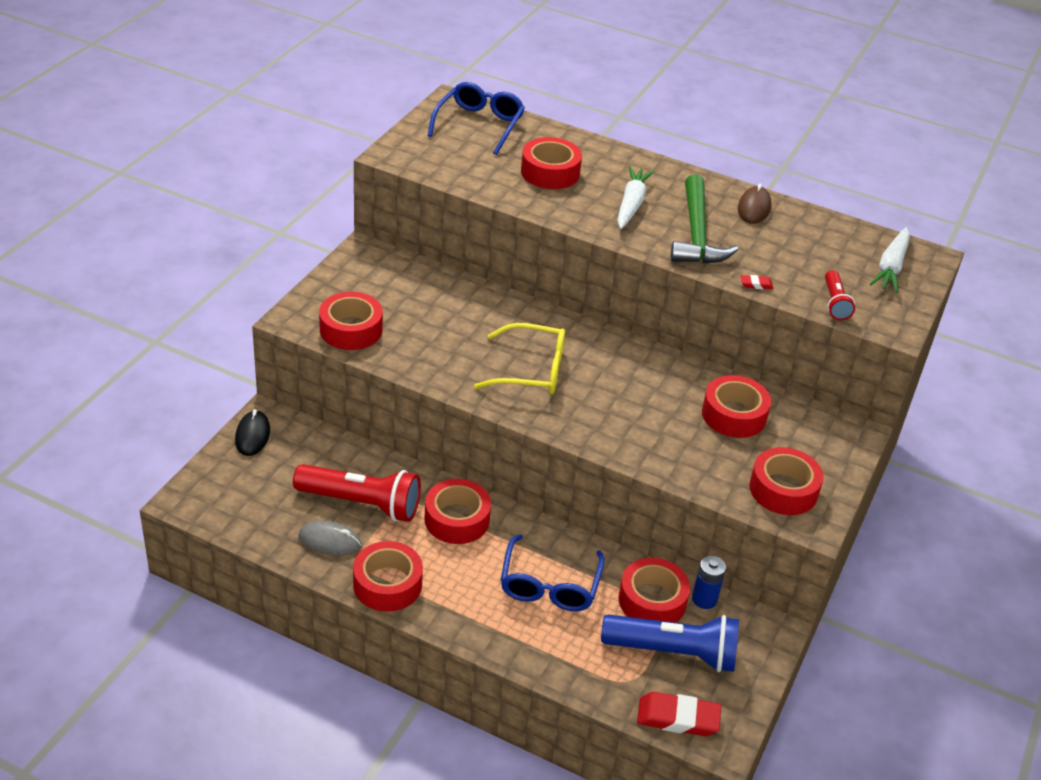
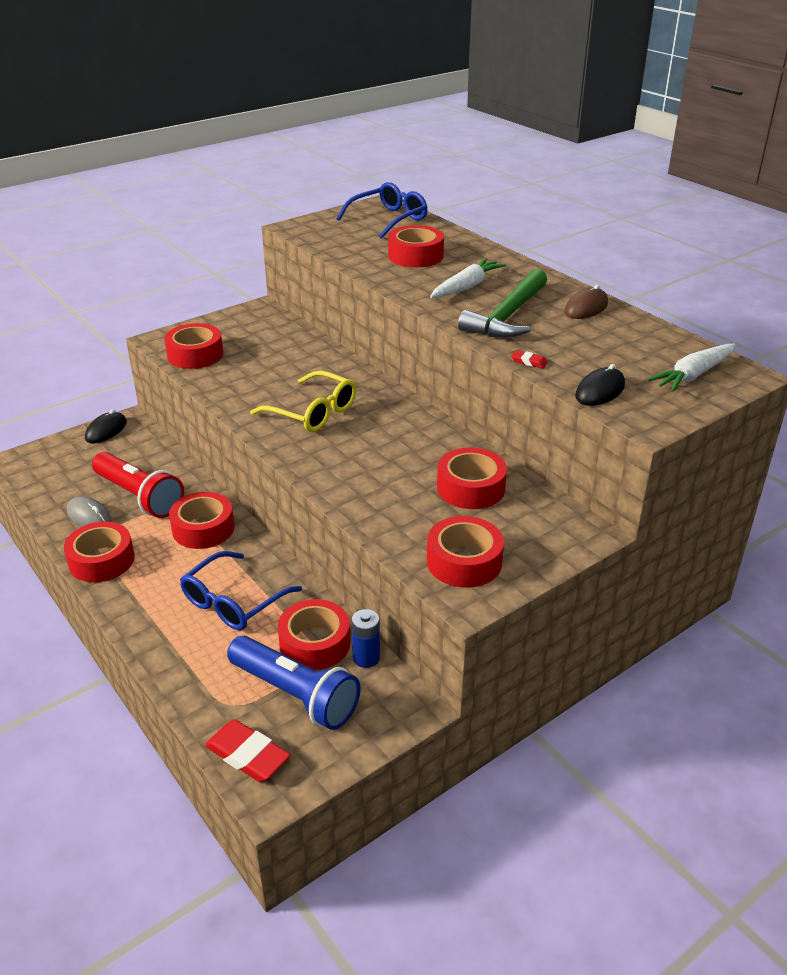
camera: 30 degrees right, 5 degrees down
(835, 303) = (600, 391): red flashlight -> black mouse

